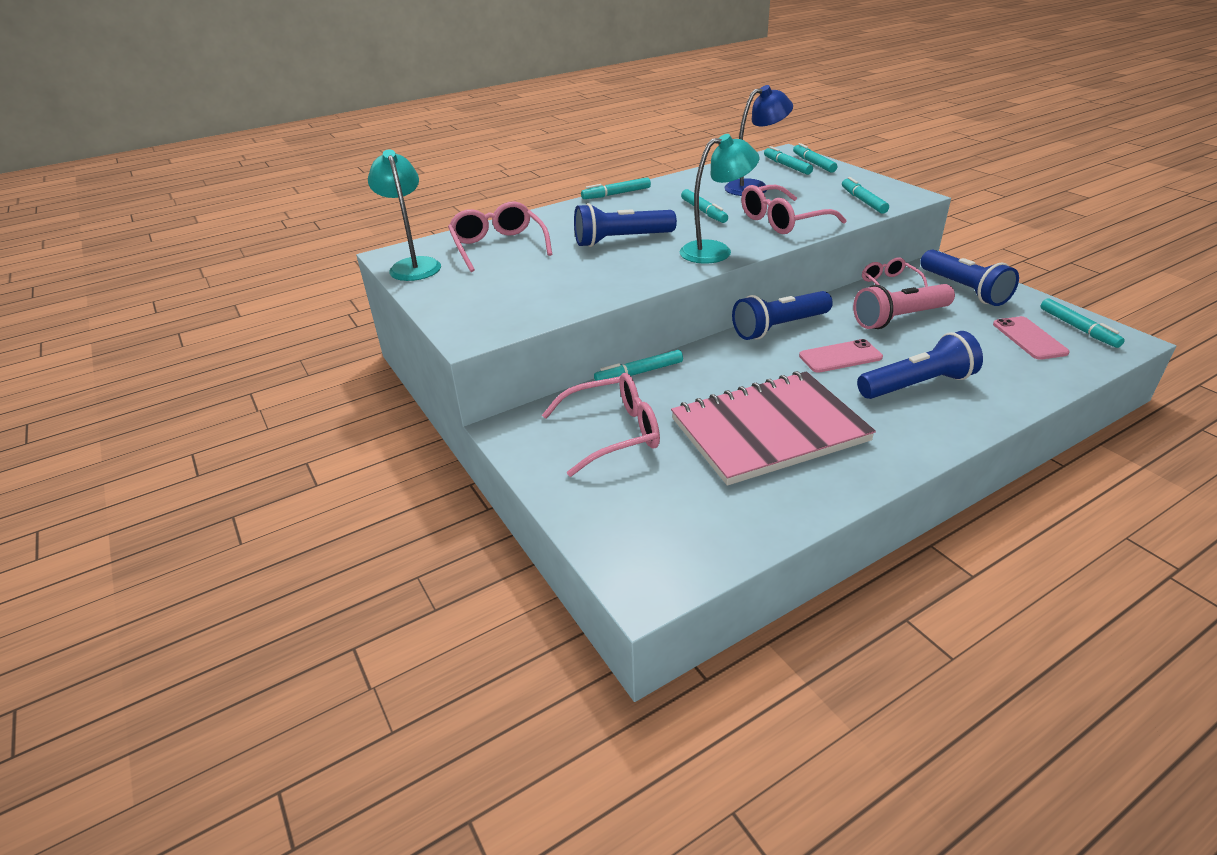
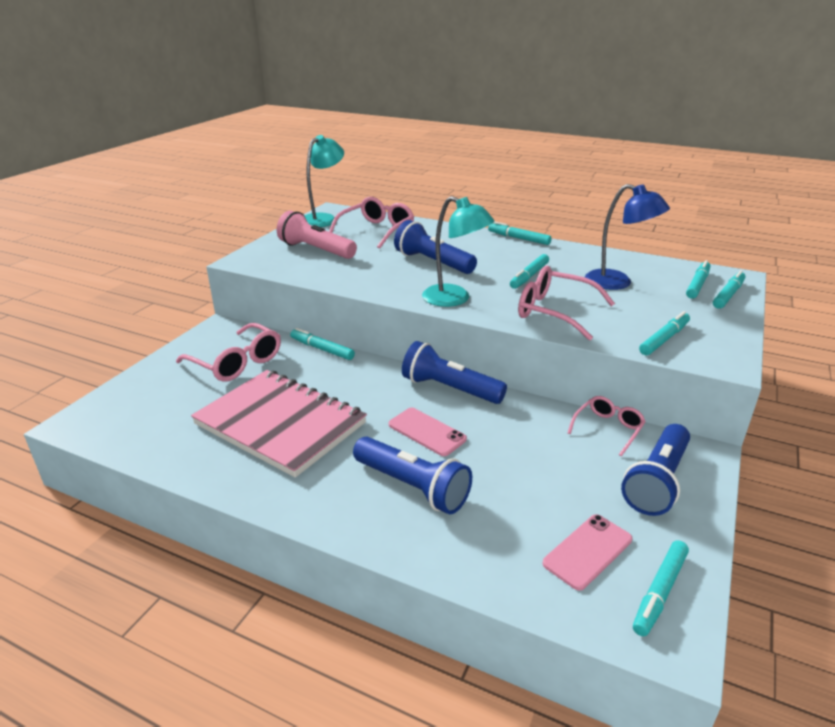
camera: 55 degrees right, 5 degrees down
(899, 318) = (537, 450): pink flashlight -> pink flashlight (316, 250)

